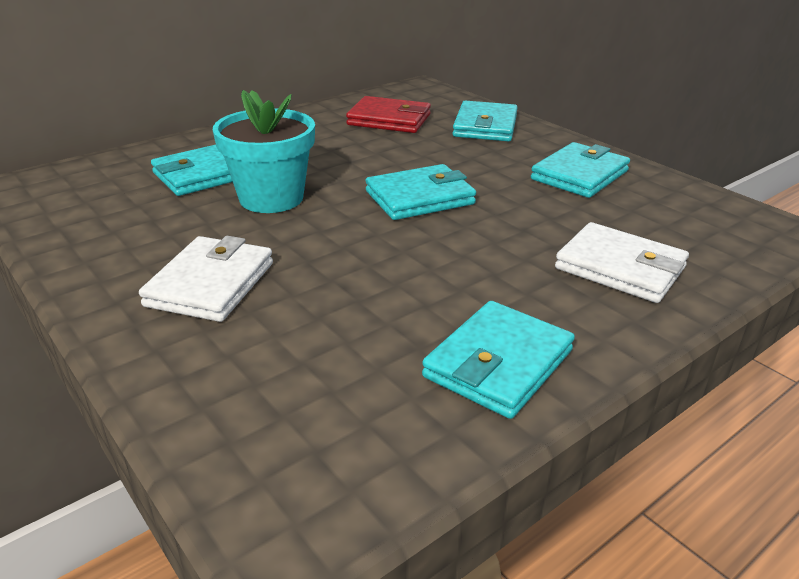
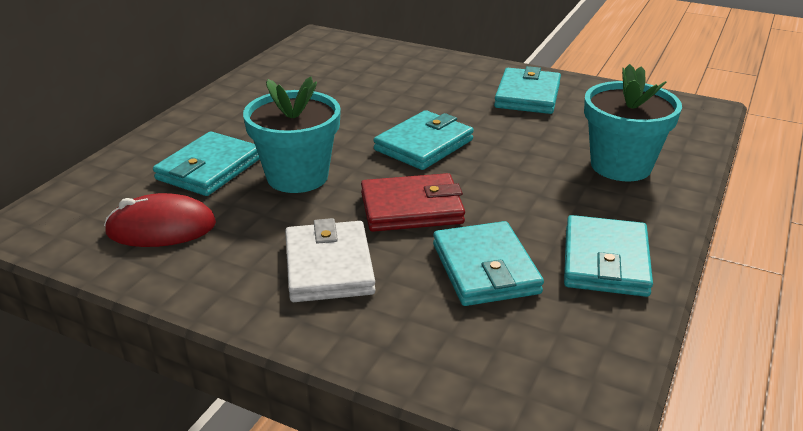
camera: 25 degrees left, 0 degrees up
(113, 213) = (161, 228): none -> red mouse
(389, 120) = (325, 77): red wallet -> red wallet (411, 208)
(485, 126) = (414, 66): turquoise wallet -> turquoise wallet (485, 269)
(620, 268) = (621, 166): white wallet -> turquoise flower pot

